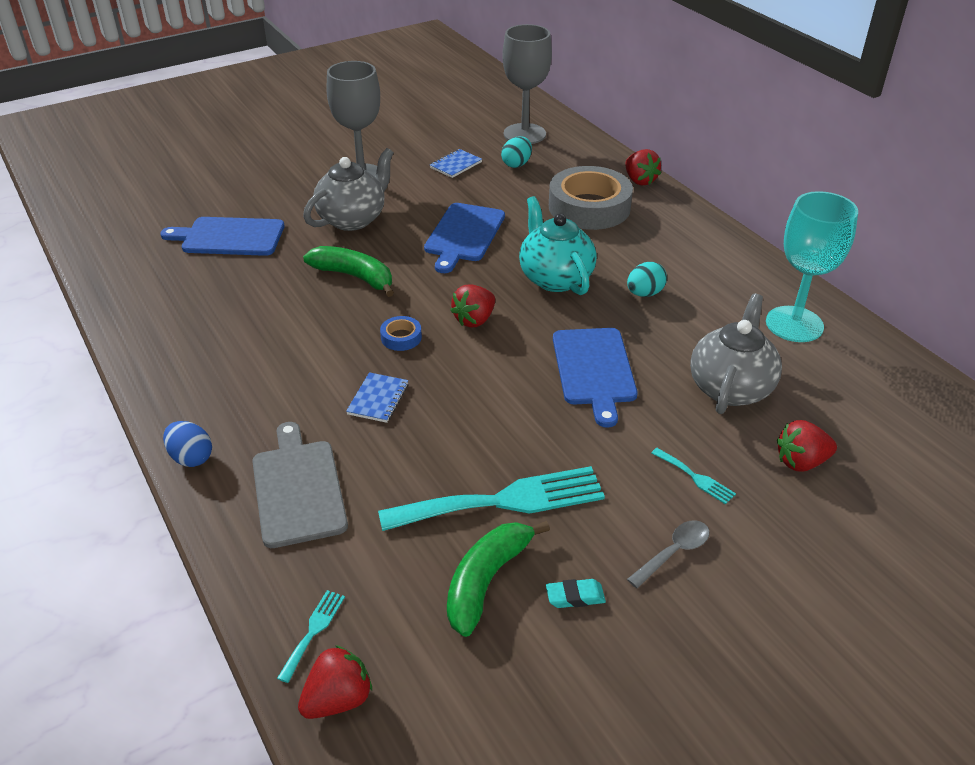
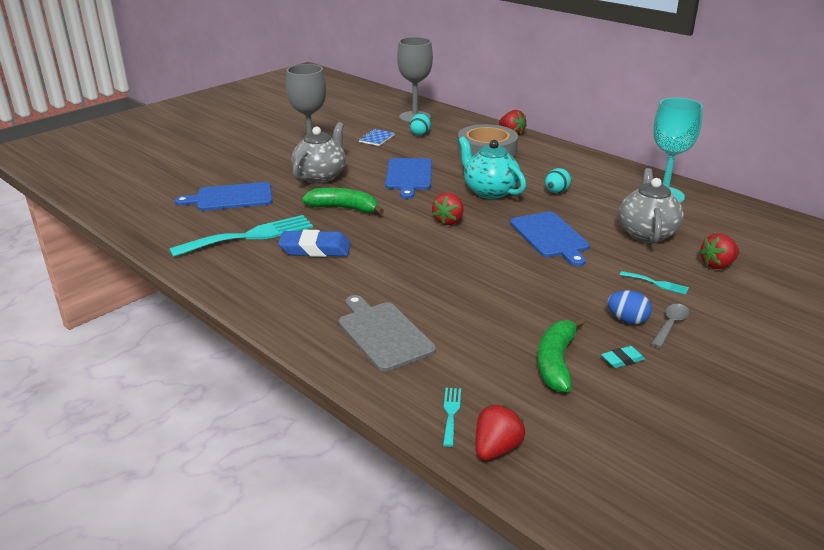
camera: 15 degrees left, 10 degrees down
(191, 457) = (288, 329): blue egg -> blue egg (627, 320)
(286, 337) = (315, 249): none -> blue eraser
(378, 399) = (409, 274): blue notebook -> none
(401, 337) = (402, 237): blue tape -> none
(503, 501) = (537, 316): turquoise fork -> turquoise fork (250, 236)

